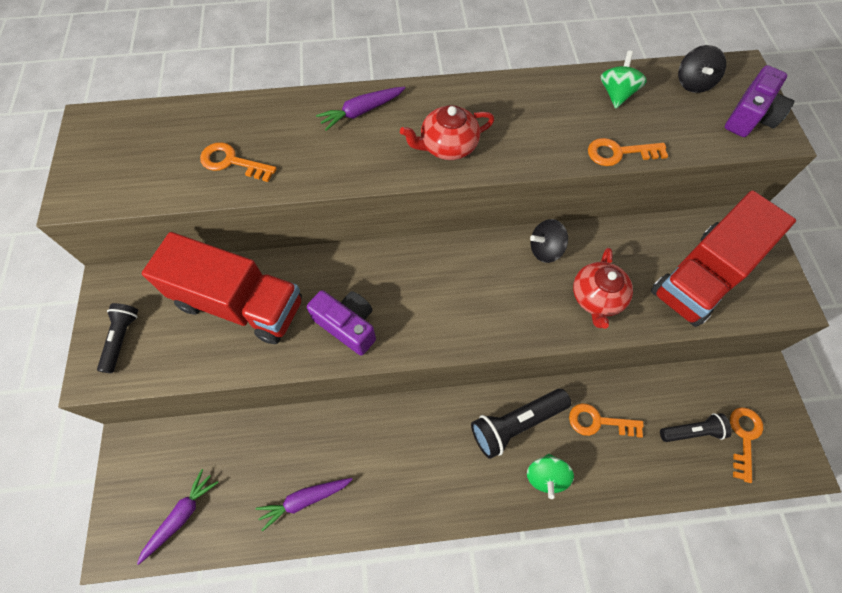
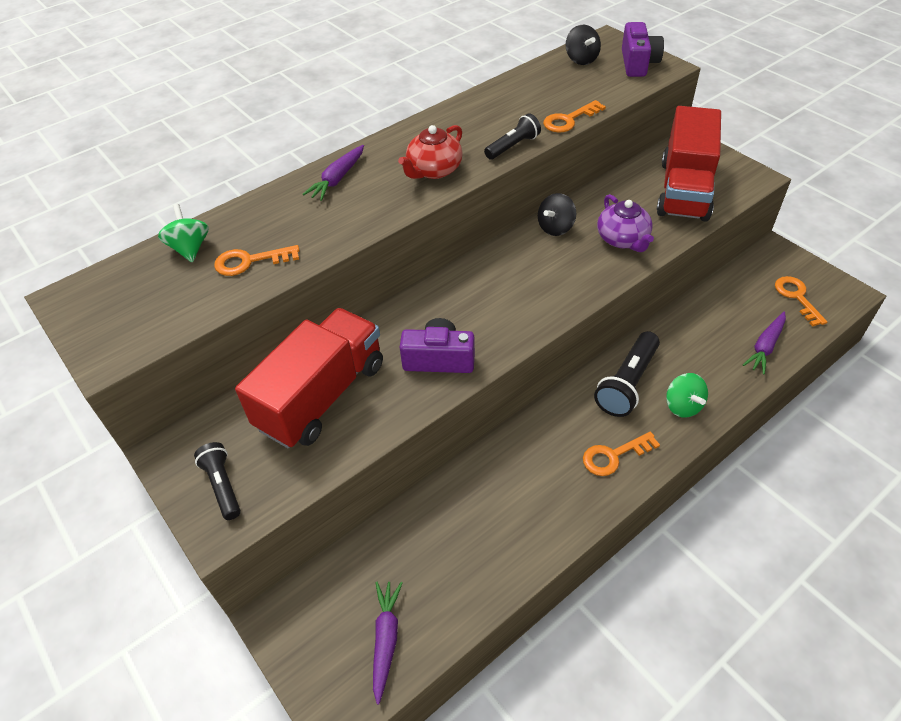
camera: 30 degrees left, 15 degrees down
(240, 304) = (322, 396): red truck -> red truck turned 45 degrees counterclockwise
(304, 500) = (496, 549): purple carrot -> purple carrot (765, 347)
(596, 298) = (623, 239): red teapot -> purple teapot
(598, 422) = (688, 346): orange key -> orange key (613, 456)
(616, 94) = (533, 87): green spinning top -> green spinning top (190, 248)
(691, 431) = (759, 314): black flashlight -> black flashlight (513, 146)

